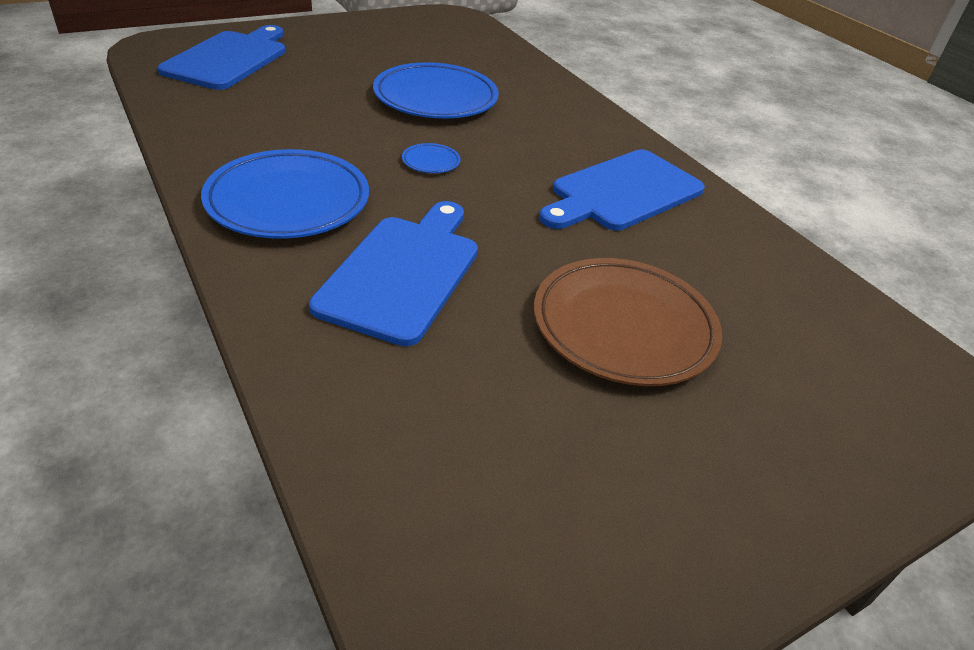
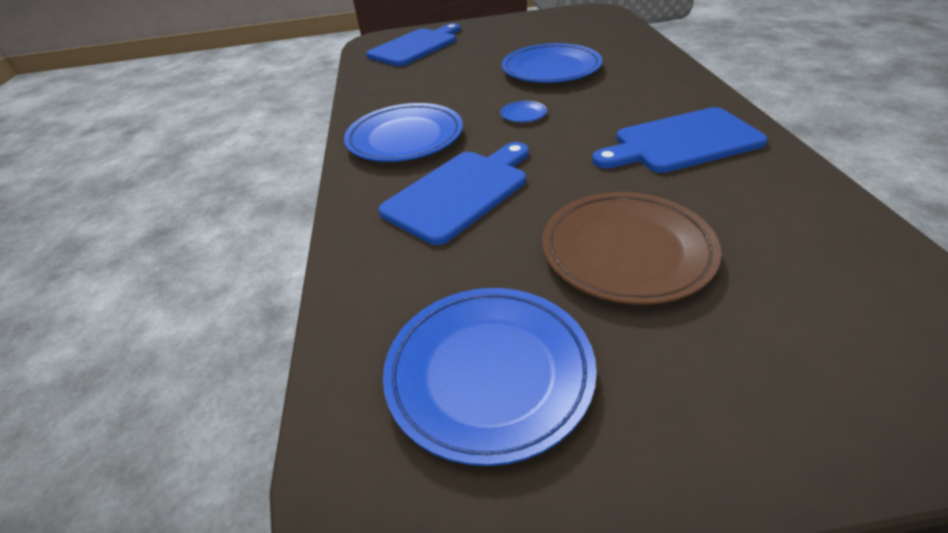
camera: 30 degrees right, 0 degrees up
(547, 490) = (489, 373): none -> blue plate

